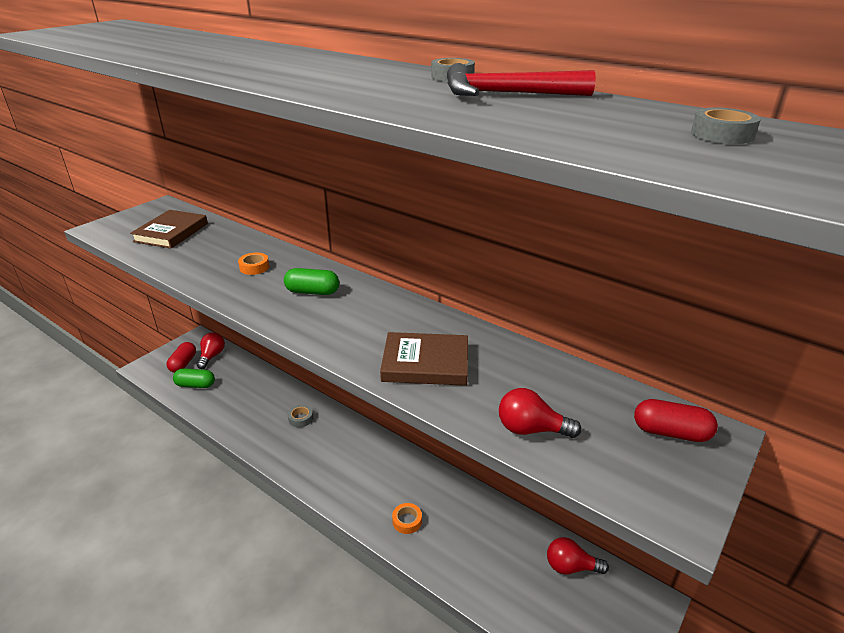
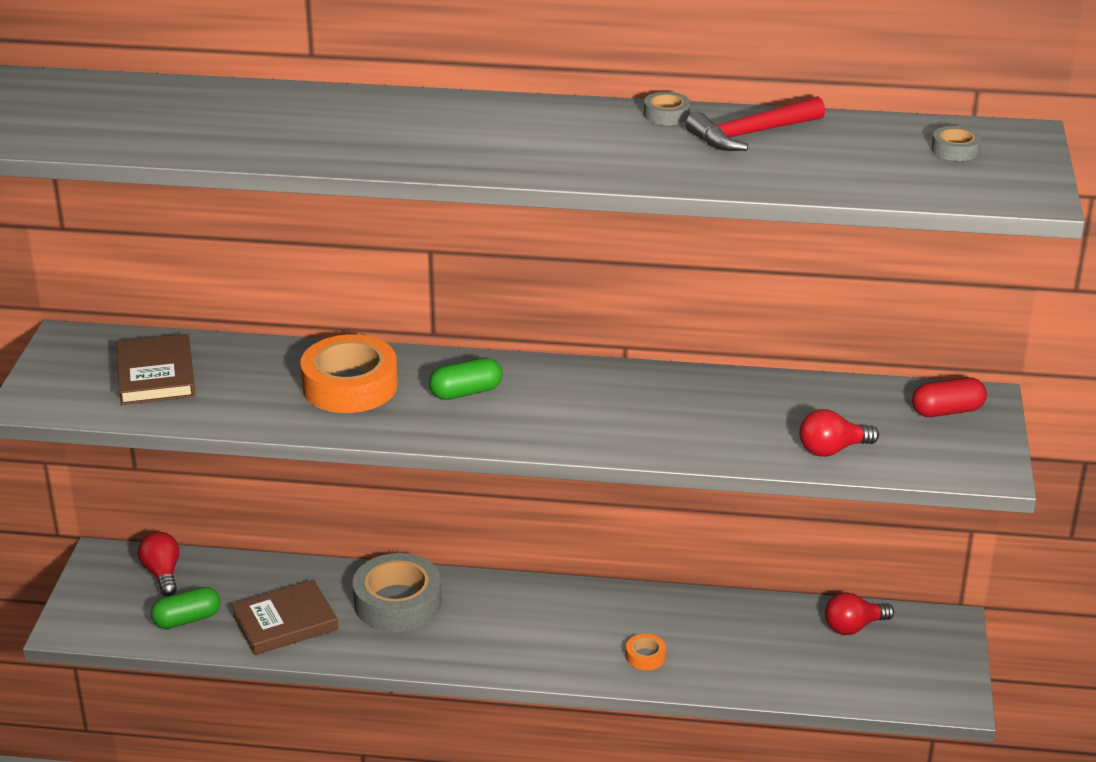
camera: 30 degrees left, 0 degrees up
(183, 364) = (128, 600): red capsule -> none
(254, 267) = (350, 386): orange tape -> orange tape, size x2.26
(301, 418) = (397, 602): grey tape -> grey tape, size x2.26
(425, 363) = (680, 426): brown book -> brown book (285, 622)

